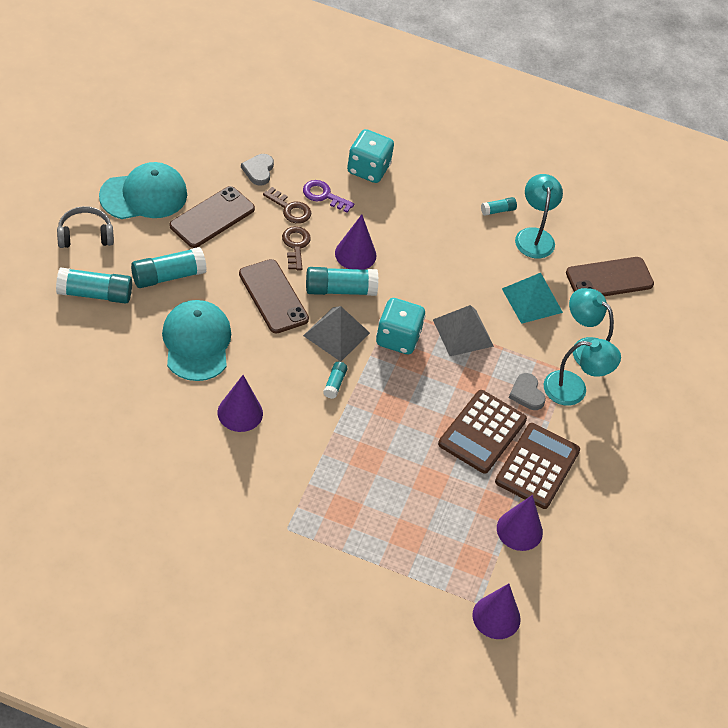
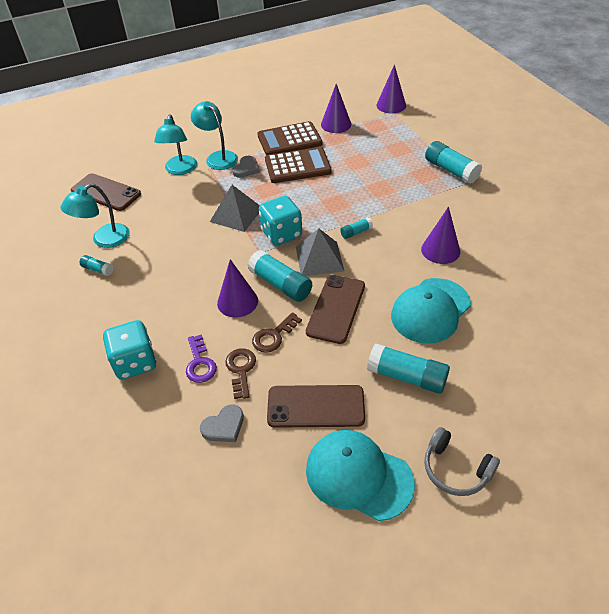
camera: 125 degrees left, 5 degrees down
(95, 294) = (488, 401): turquoise glue stick -> turquoise glue stick (451, 170)
(532, 300) = (168, 207): turquoise pyramid -> none

